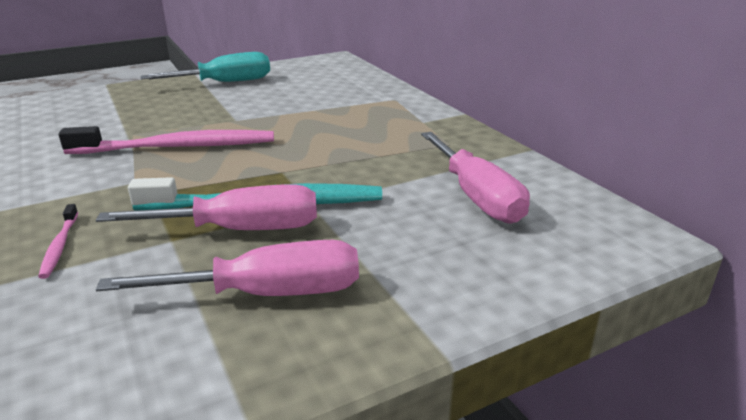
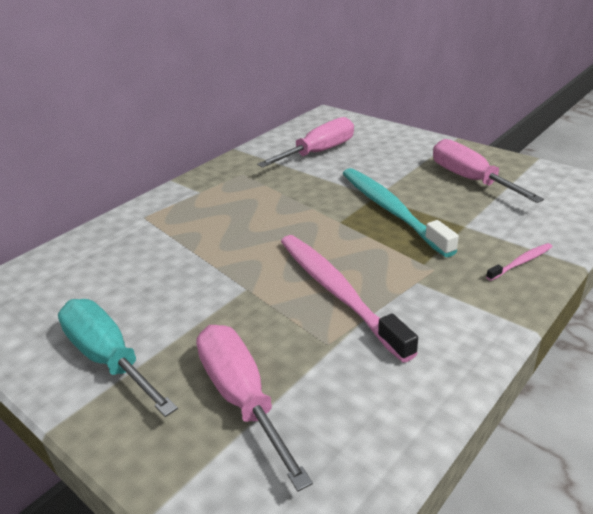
camera: 110 degrees left, 5 degrees up
(241, 230) = (429, 207): pink screwdriver -> pink screwdriver (242, 397)

